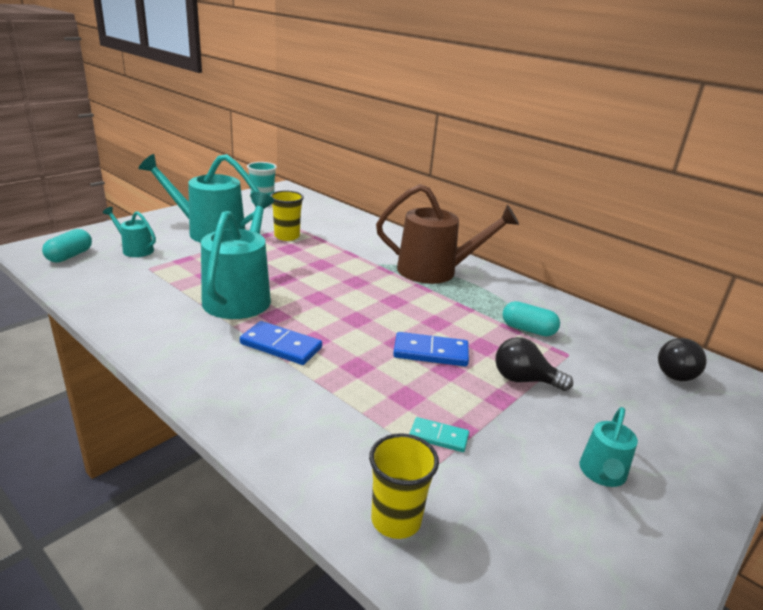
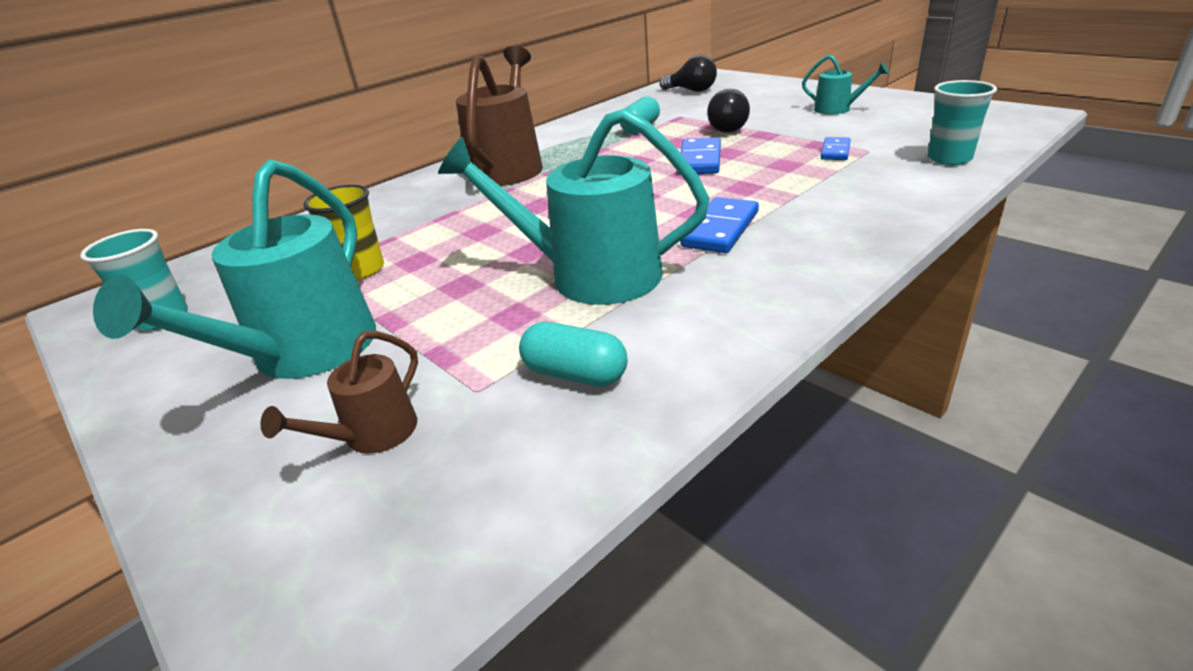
camera: 80 degrees left, 5 degrees up
(69, 256) = (387, 544): turquoise capsule -> turquoise capsule (575, 374)
(135, 249) = (373, 435): turquoise watering can -> brown watering can
(396, 519) = (949, 158): yellow cup -> turquoise cup
(438, 437) = (835, 151): turquoise domino -> blue domino

